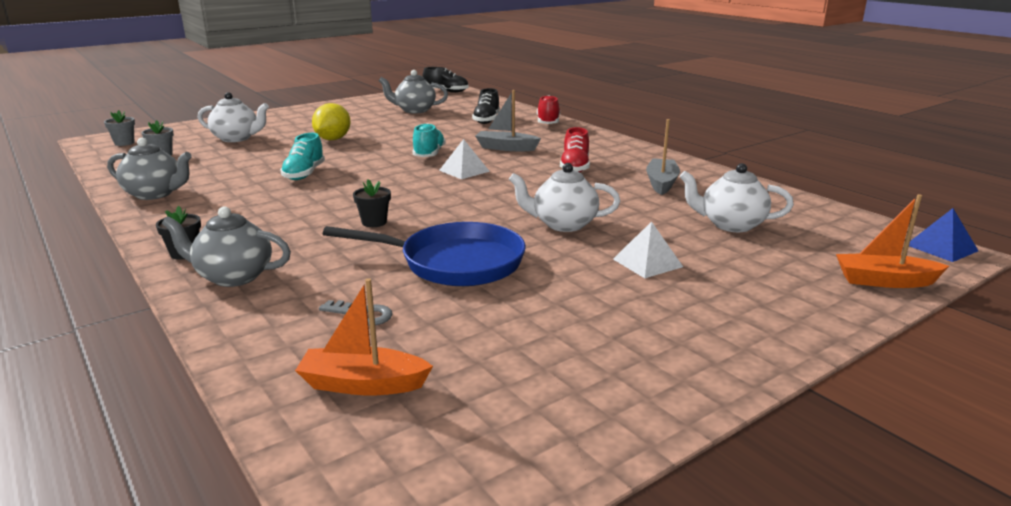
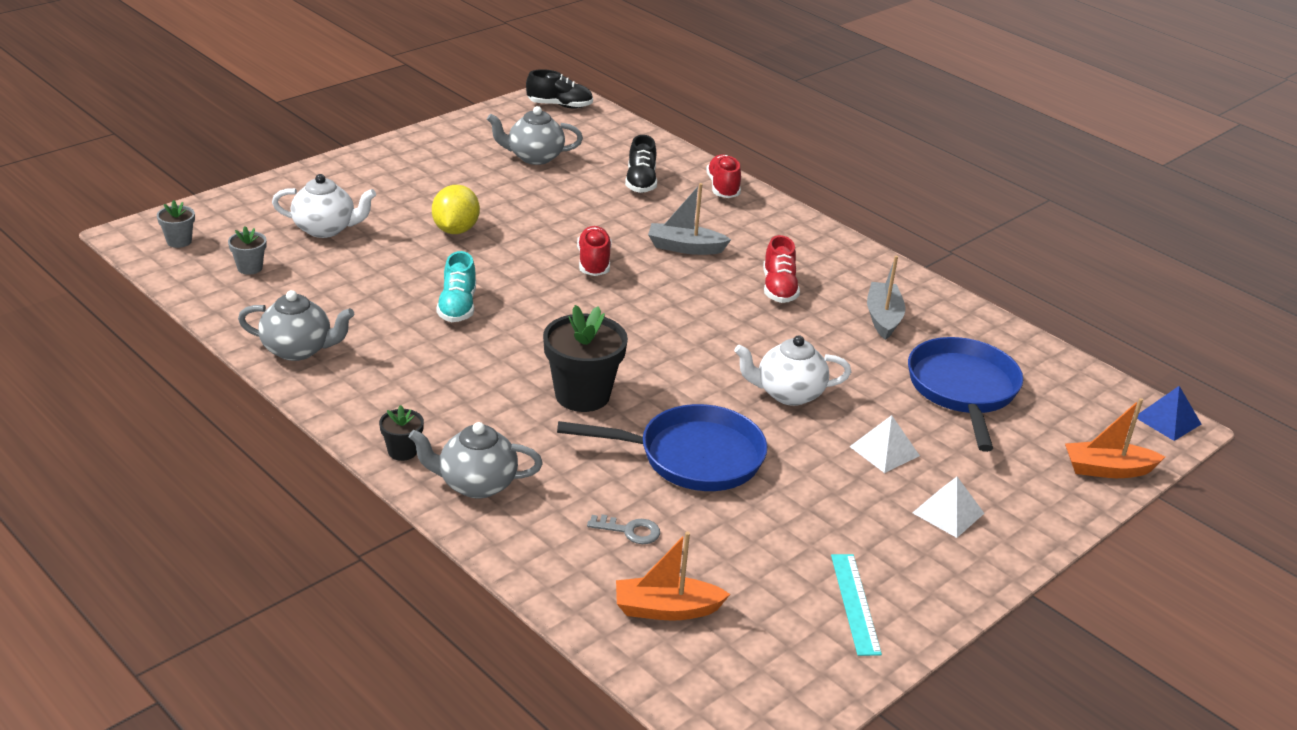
camera: 10 degrees left, 10 degrees up
(374, 222) = (582, 395): black flower pot -> black flower pot, size x2.02
(429, 154) = (594, 263): turquoise shoe -> red shoe
(464, 170) = (649, 297): white pyramid -> white pyramid (948, 513)
(588, 387) = (855, 603): none -> turquoise ruler
(731, 225) = (963, 390): white teapot -> blue pan

